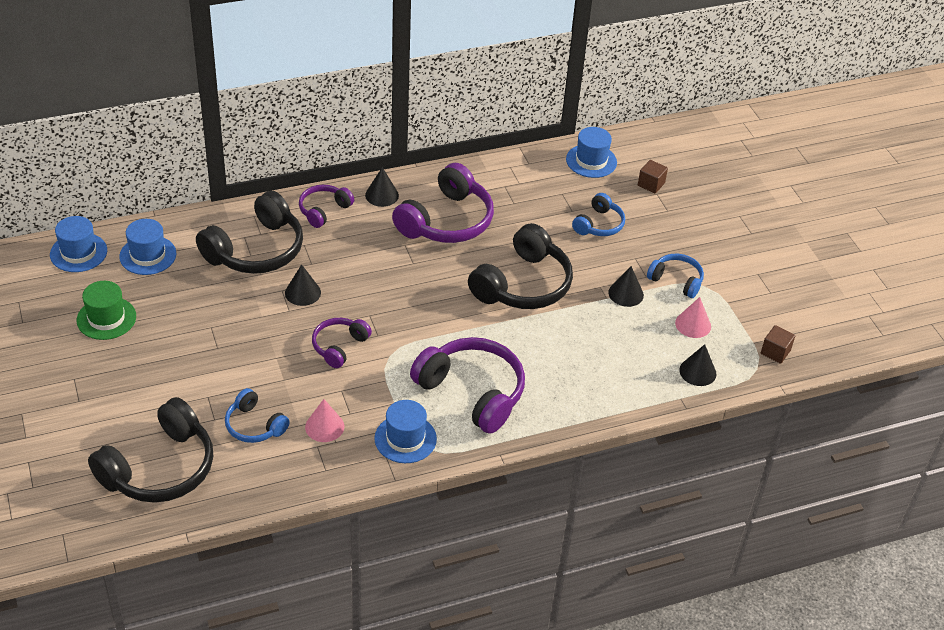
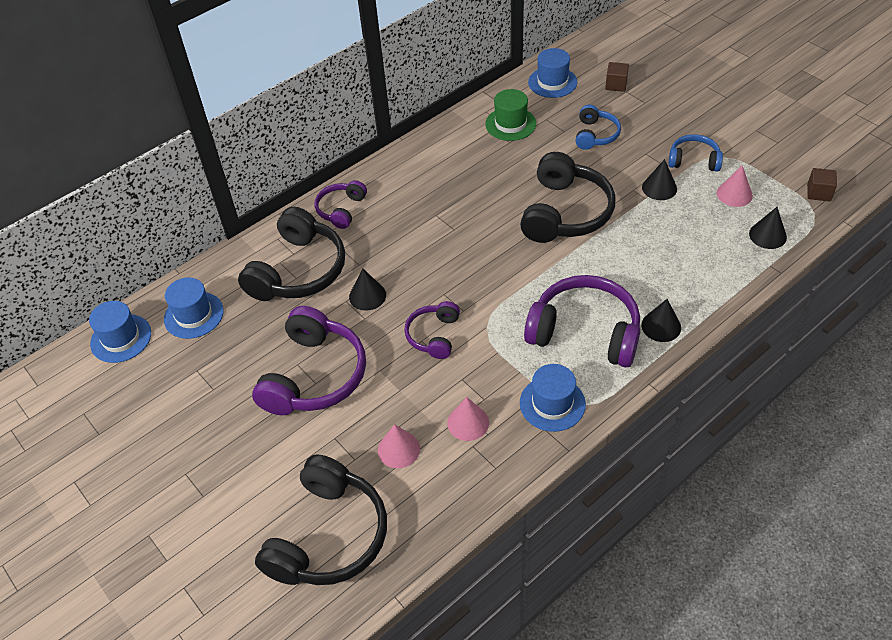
camera: 15 degrees left, 5 degrees up
(106, 318) = (186, 396): green hat -> green hat (510, 124)
(254, 425) = (398, 449): blue headphones -> pink cone
(382, 195) = (387, 176): black cone -> black cone (661, 326)
(446, 221) = (460, 179): purple headphones -> purple headphones (314, 375)

